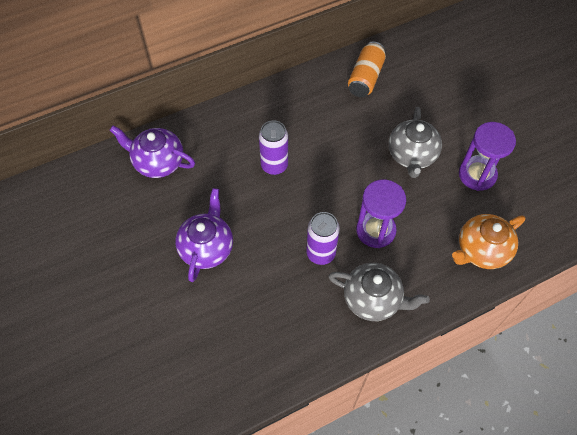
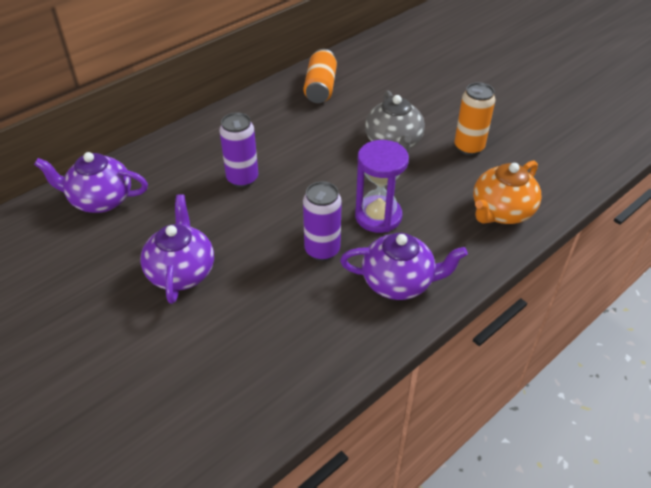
camera: 15 degrees left, 15 degrees down
(373, 299) = (399, 282): grey teapot -> purple teapot
(477, 174) = (469, 147): purple hourglass -> orange can

